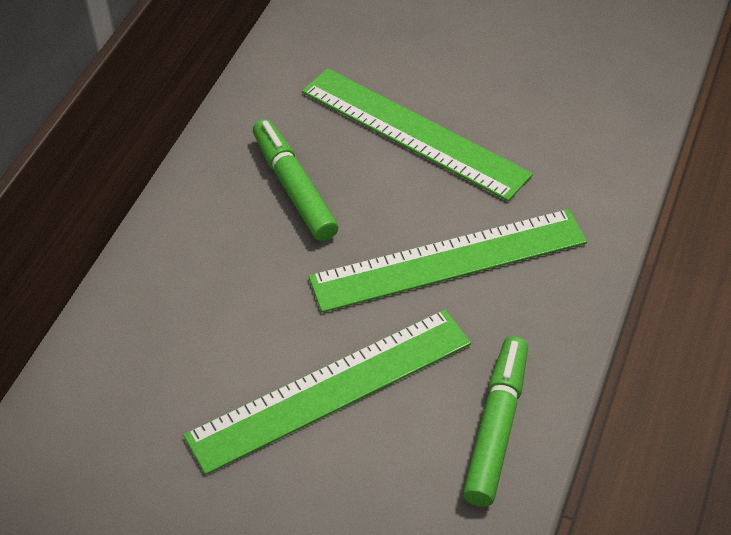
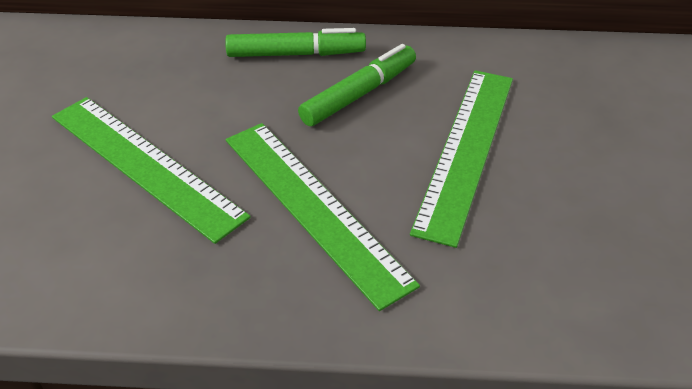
camera: 70 degrees right, 5 degrees down
(497, 427) = (119, 282): green marker -> green marker (296, 54)

